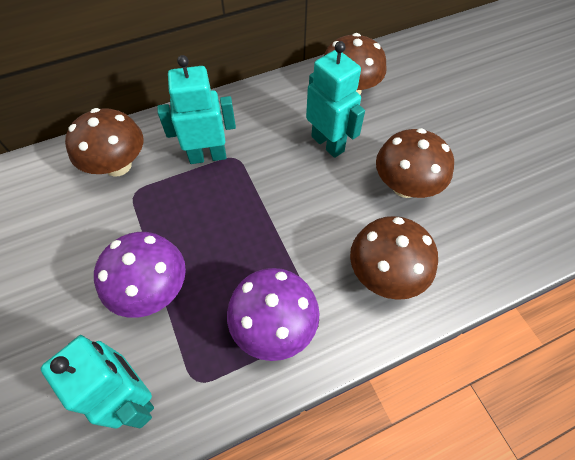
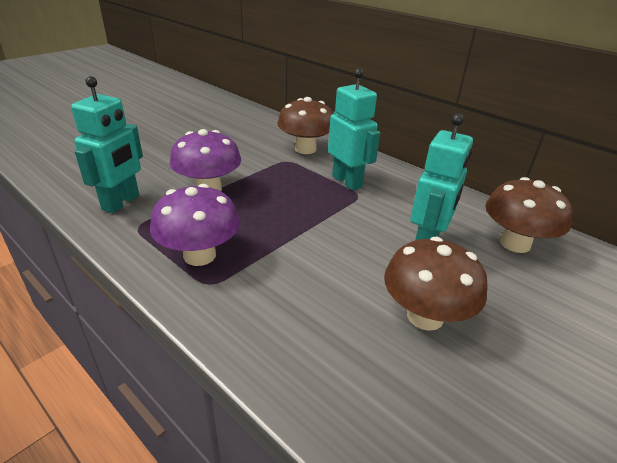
camera: 65 degrees right, 25 degrees down
(385, 274) = (292, 321): brown mushroom -> none

